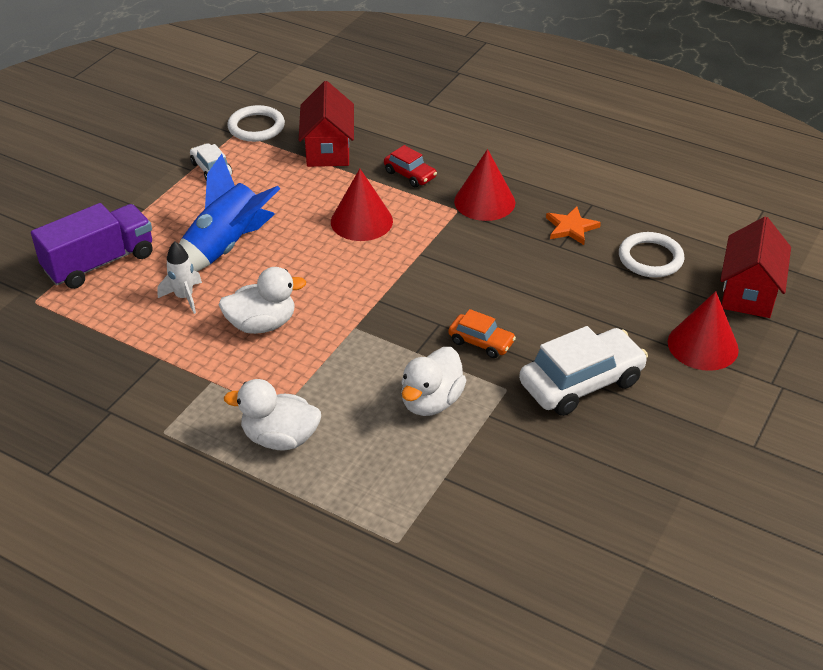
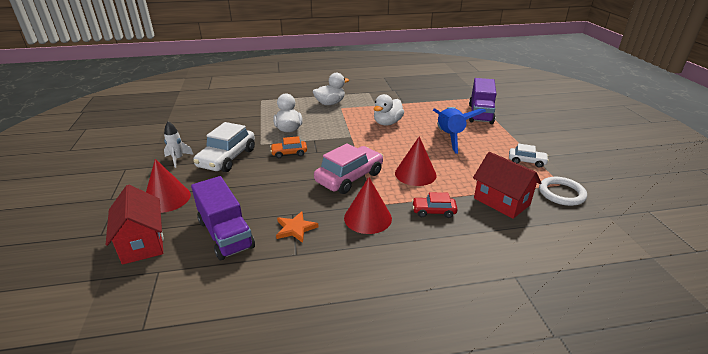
camera: 140 degrees right, 10 degrees down
(184, 297) = (430, 118): white rocket -> white rocket (178, 159)
(445, 257) = (349, 177): none -> pink car
(650, 258) = (225, 234): white ring -> purple truck

